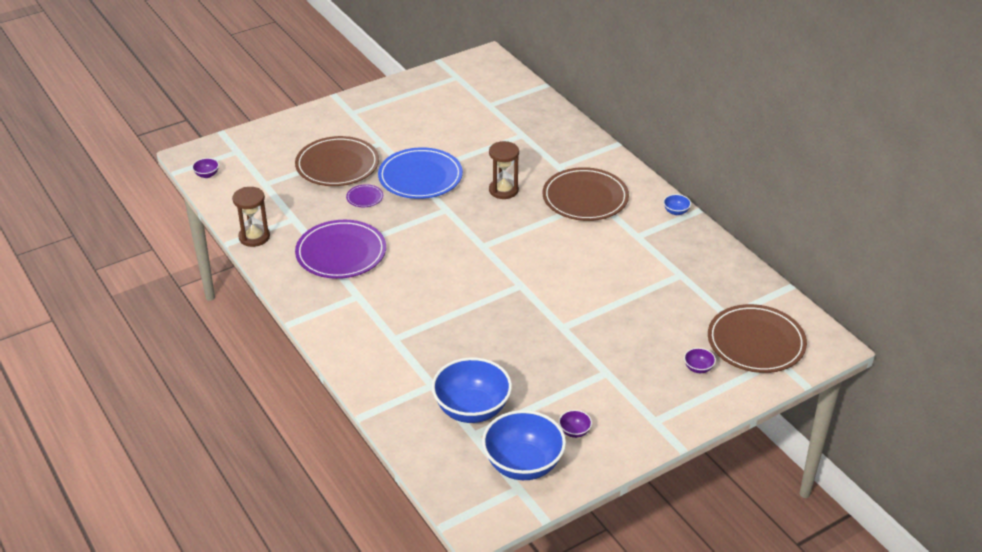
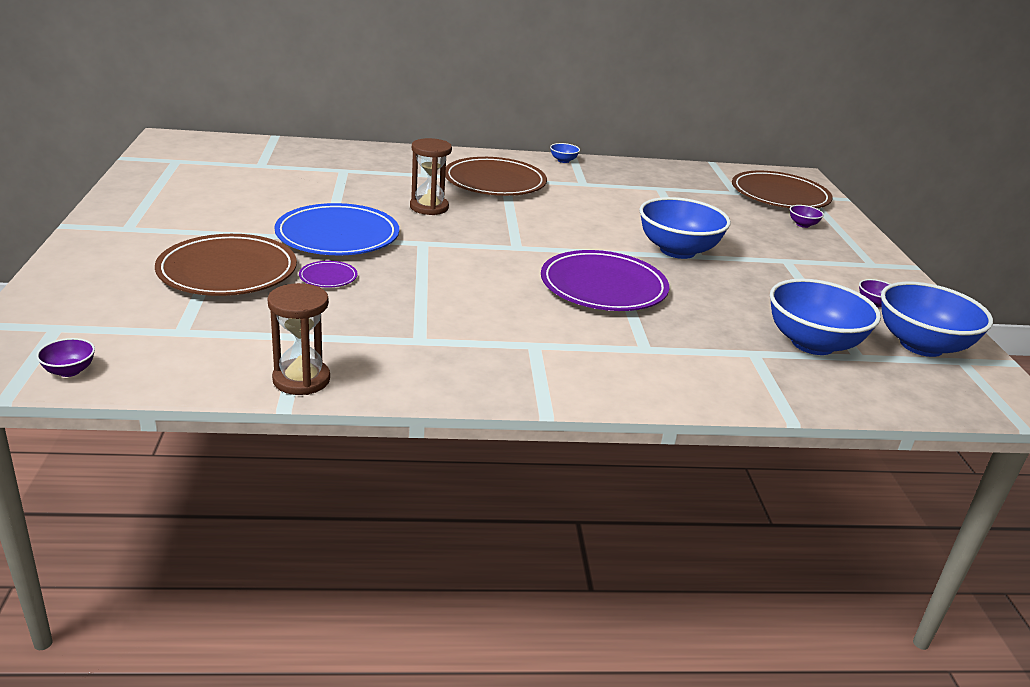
camera: 65 degrees left, 10 degrees down
(341, 253) = (427, 328): purple plate -> purple plate (603, 286)
(560, 315) = (677, 250): none -> blue bowl

